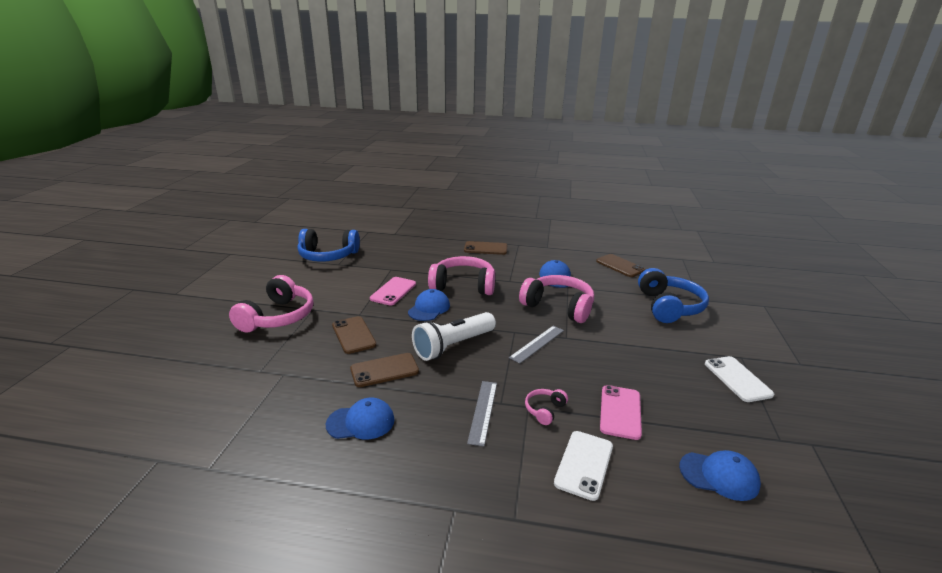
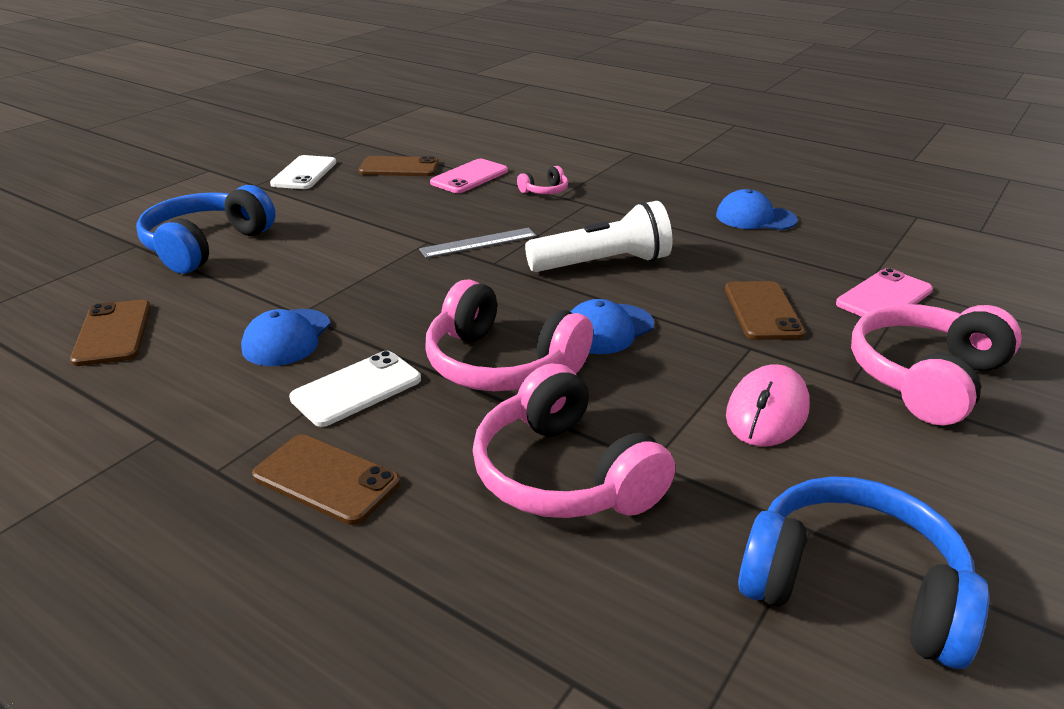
camera: 155 degrees left, 5 degrees up
(351, 290) = (767, 412): none -> pink mouse
(384, 370) = (718, 256): brown phone -> brown phone (399, 167)
(393, 291) = (666, 386): pink phone -> pink phone (884, 297)
(483, 411) = (612, 201): grey ruler -> none
(558, 307) = (373, 282): pink headphones -> pink headphones (564, 474)
(584, 464) = (549, 160): white phone -> white phone (356, 389)
(719, 476) = (448, 140): blue cap -> none

